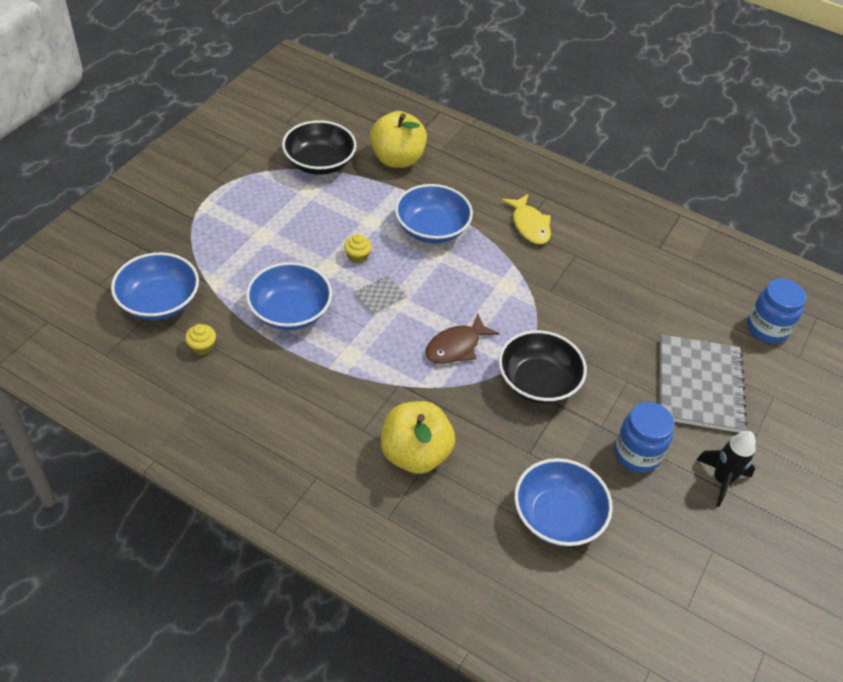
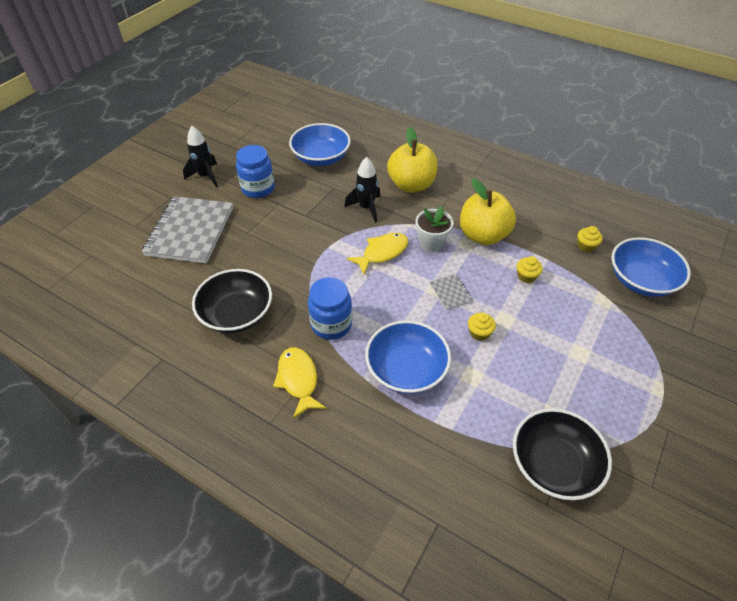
camera: 175 degrees left, 0 degrees up
(290, 311) = (526, 276): blue bowl -> yellow cupcake
(380, 296) = (451, 293): grey notebook -> grey notebook turned 75 degrees counterclockwise
(395, 358) = (431, 243): none -> white flower pot
(397, 159) = (456, 478): yellow apple -> yellow apple (483, 235)
(456, 346) = (382, 253): brown fish -> yellow fish
(479, 414) = (366, 208): none -> black rocket
(538, 382) = (319, 230): black bowl -> black bowl (236, 314)
(767, 328) = (102, 277): blue jar -> blue jar (331, 324)

